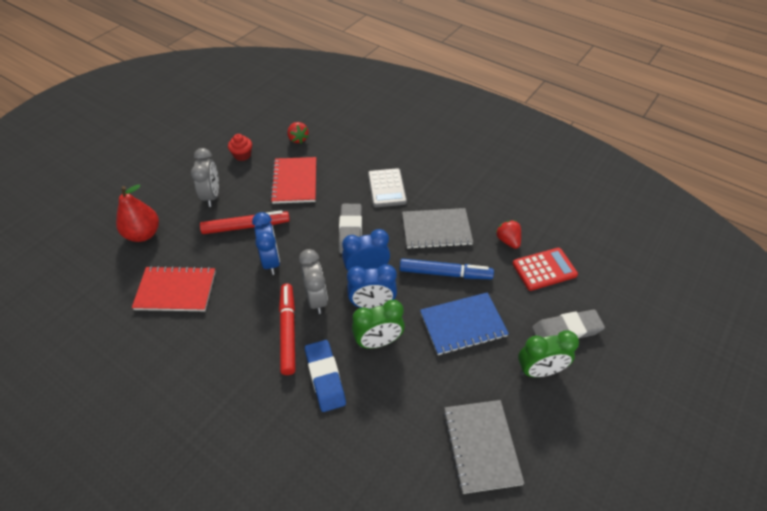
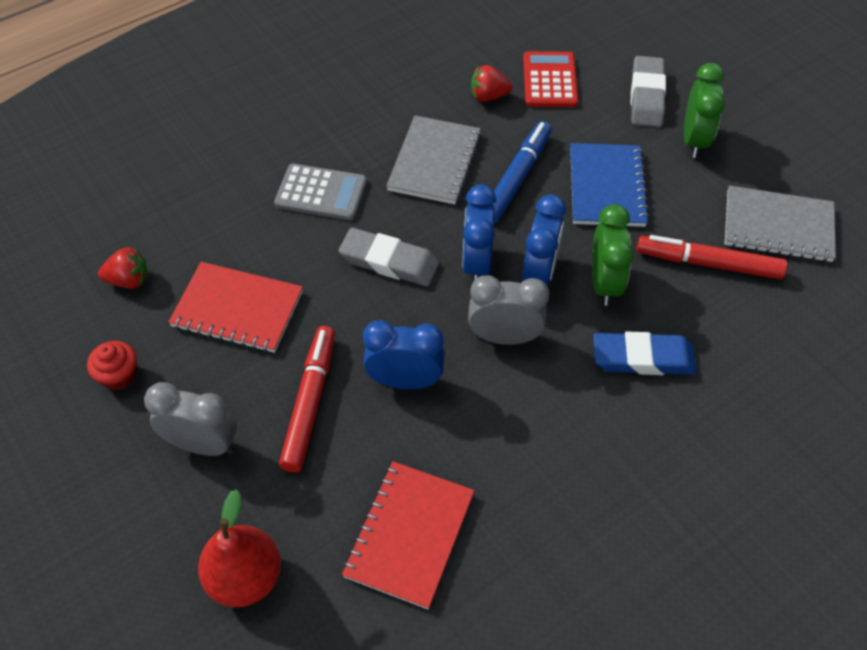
camera: 70 degrees left, 5 degrees up
(288, 331) = (551, 386): red marker -> red marker (708, 263)

